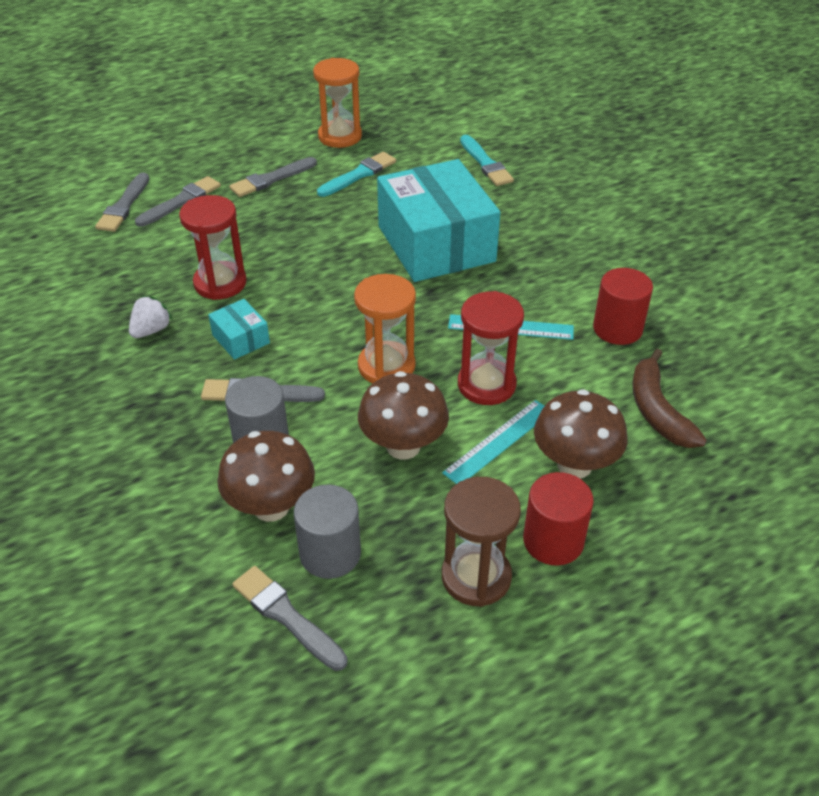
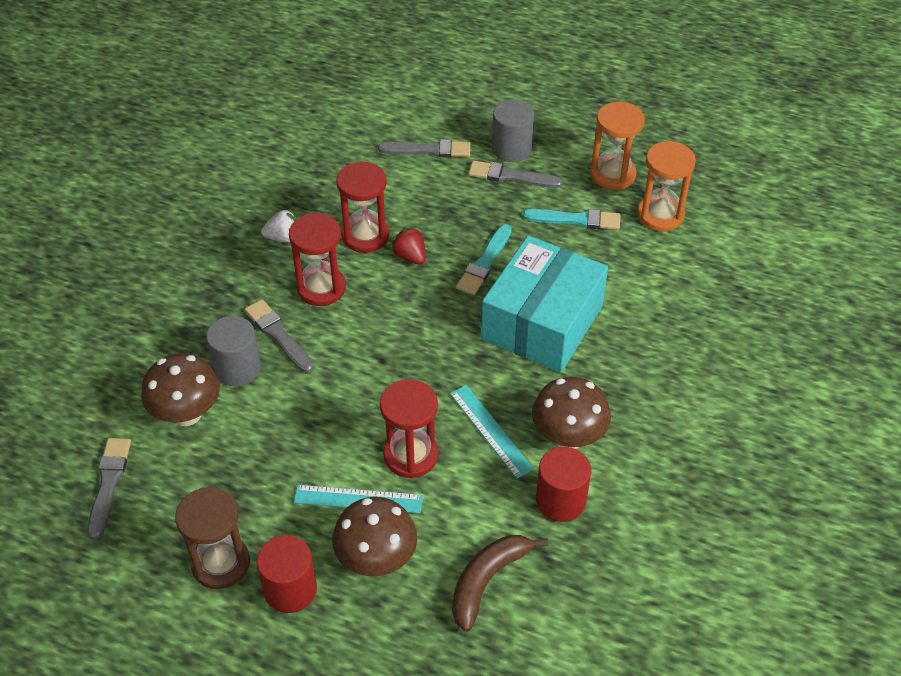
camera: 50 degrees right, 5 degrees up
(124, 206) = (391, 126): grey brush -> none
(241, 339) = (321, 288): turquoise box -> red hourglass
(278, 271) = (410, 256): none -> red strawberry
(330, 553) = (175, 471): grey cylinder -> grey cylinder (511, 149)
(386, 366) = (373, 385): orange hourglass -> orange hourglass (660, 215)
(403, 446) = (303, 447): brown mushroom -> brown mushroom (568, 437)
(485, 163) = (686, 285): turquoise brush -> turquoise brush (484, 263)

